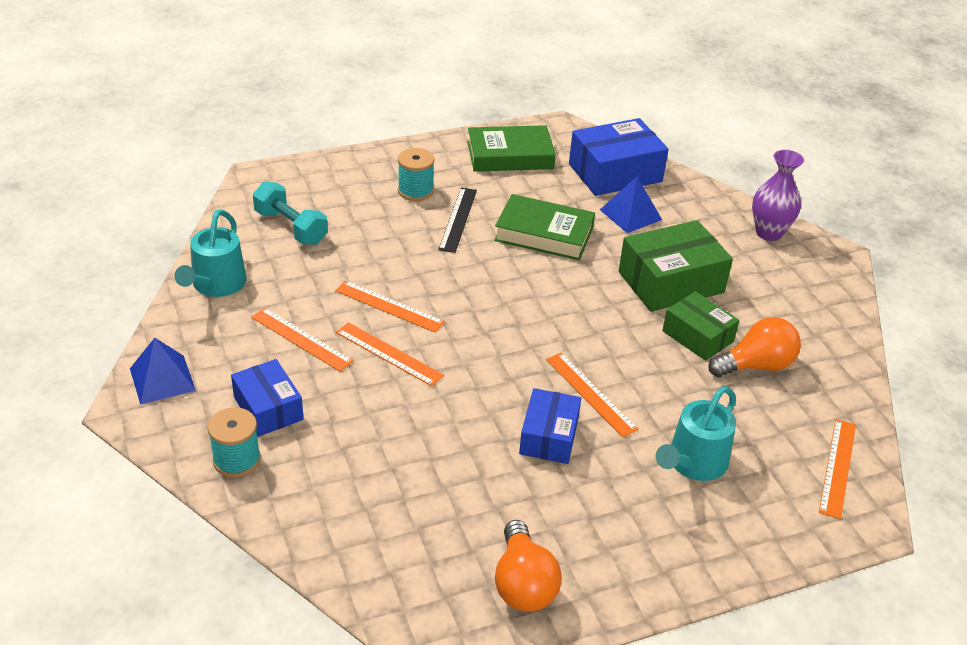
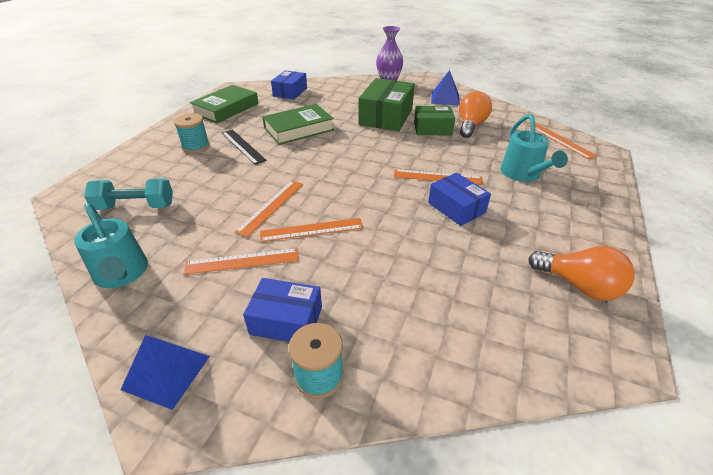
camera: 45 degrees left, 0 degrees up
(389, 306) = (271, 207): orange ruler -> orange ruler turned 45 degrees counterclockwise
(615, 173) = (290, 92): blue box -> blue box, size x0.63
(630, 214) = (324, 103): blue pyramid -> blue pyramid (445, 98)

